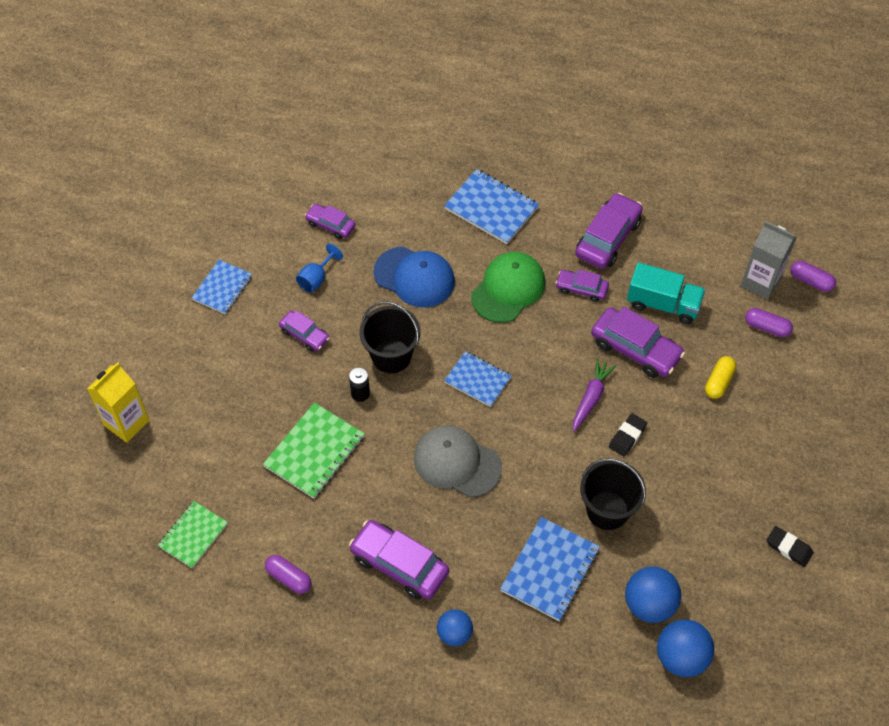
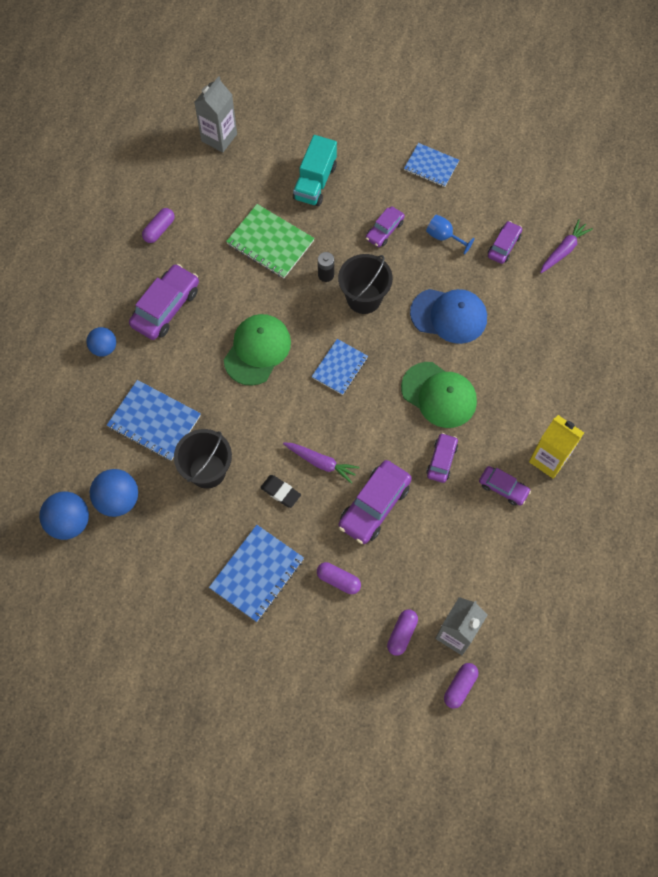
camera: 90 degrees right, 10 degrees up
(126, 423) = (299, 110): yellow carton -> yellow carton (549, 459)
(157, 513) = (219, 137): none -> grey carton
(193, 535) = (199, 163): green notebook -> none
(338, 174) = (563, 250): none -> purple carrot
(414, 277) = (449, 315): blue cap -> blue cap turned 105 degrees counterclockwise
(457, 463) = (257, 350): grey cap -> green cap
(491, 208) = (532, 382): blue notebook -> blue notebook (257, 573)
(608, 238) = (503, 488): purple car -> purple car, size x0.58
(663, 304) = (426, 535): turquoise truck -> turquoise truck (315, 182)
(718, 382) = (338, 580): yellow capsule -> purple capsule
(788, 548) = (163, 625): black eraser -> none

